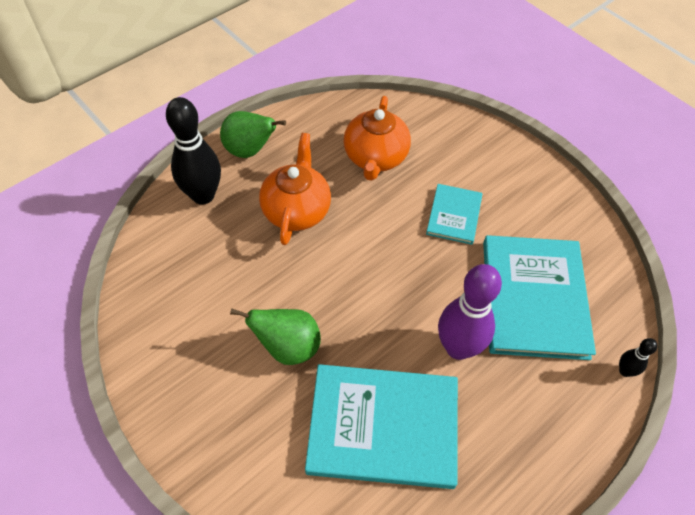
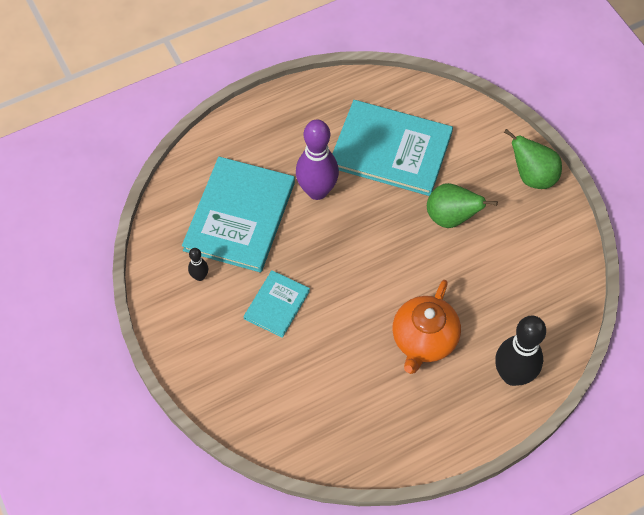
camera: 165 degrees left, 5 degrees up
(250, 150) = (461, 421): green pear -> green pear (532, 176)
(375, 158) = (332, 385): orange teapot -> none
(625, 371) = (198, 150): black bowling pin -> black bowling pin (200, 276)

